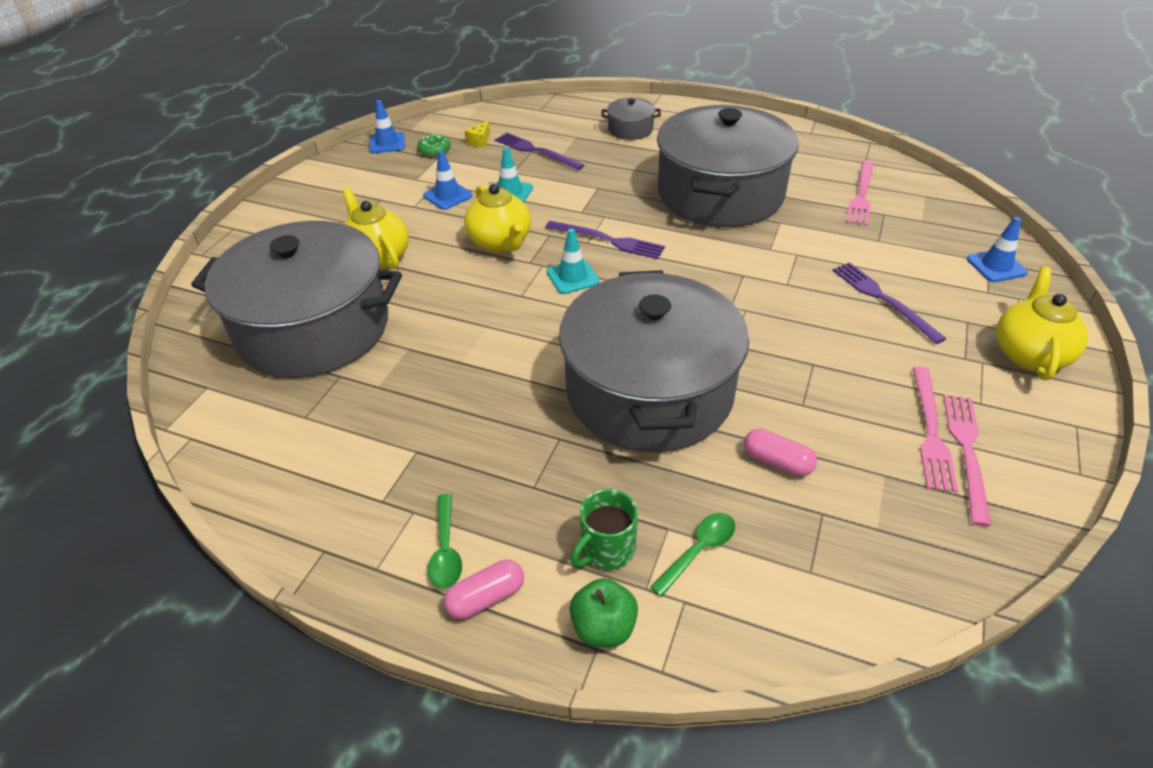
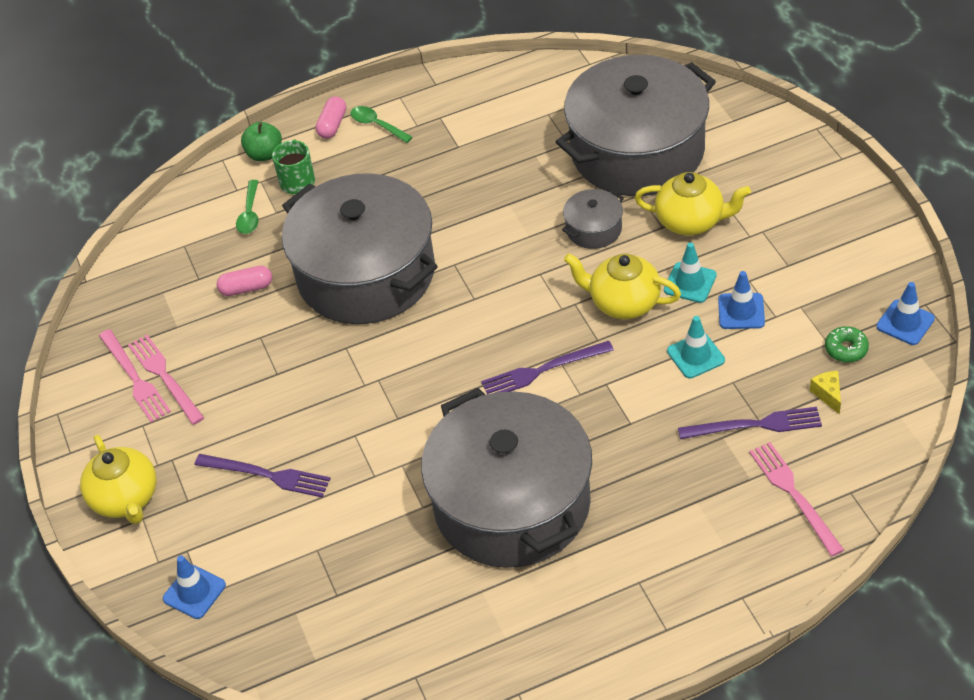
camera: 140 degrees right, 5 degrees up
(572, 277) = (524, 316): turquoise traffic cone -> turquoise traffic cone (690, 283)
(630, 129) = (712, 536): grey pot -> grey pot (593, 229)
(861, 195) = (378, 609): pink fork -> pink fork (794, 495)

